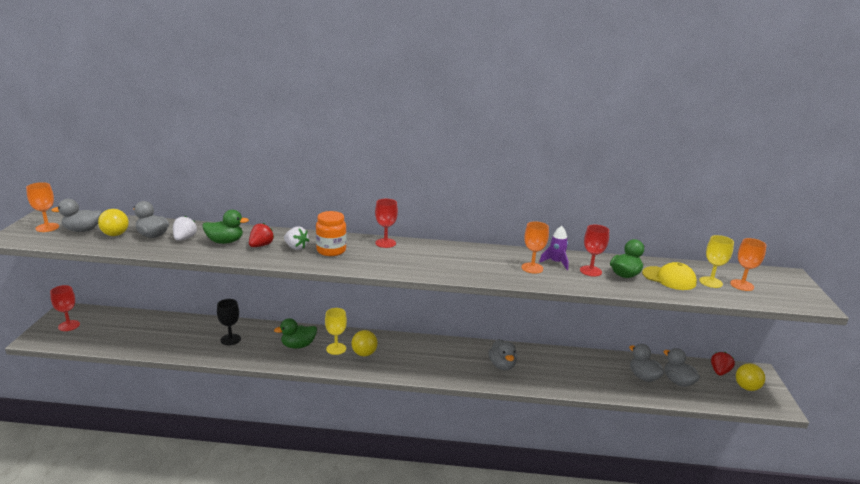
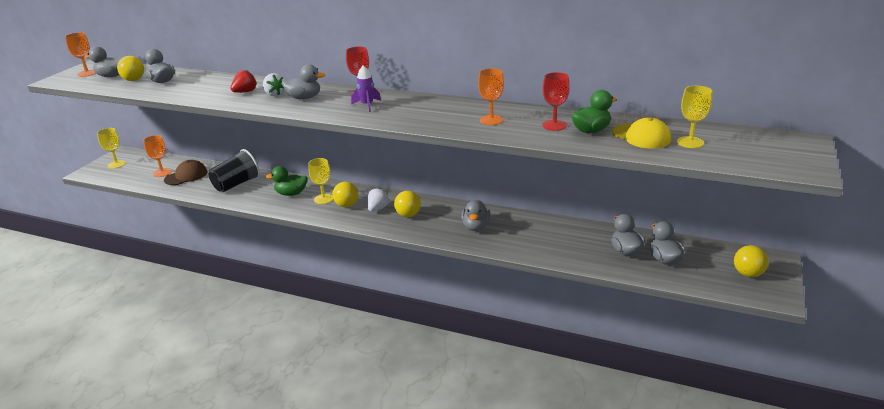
camera: 20 degrees right, 5 degrees up
(69, 325) = (117, 164): red goblet -> yellow goblet
(165, 334) = (186, 176): none -> brown cap
(184, 238) = (186, 84): white strawberry -> white strawberry (378, 209)
(225, 242) = (217, 88): green duck -> none
(230, 339) = (236, 184): black goblet -> black cup
(331, 250) = (304, 98): orange jar -> grey duck
(431, 359) = (408, 215): none -> yellow ball
(556, 262) = (522, 116): purple rocket -> purple rocket (367, 105)
(719, 372) = (724, 255): red strawberry -> none
(742, 285) = (728, 147): orange goblet -> orange goblet (162, 173)

